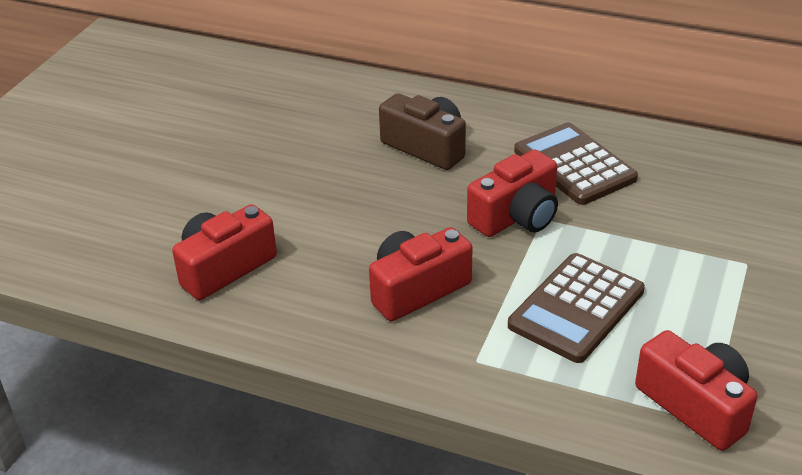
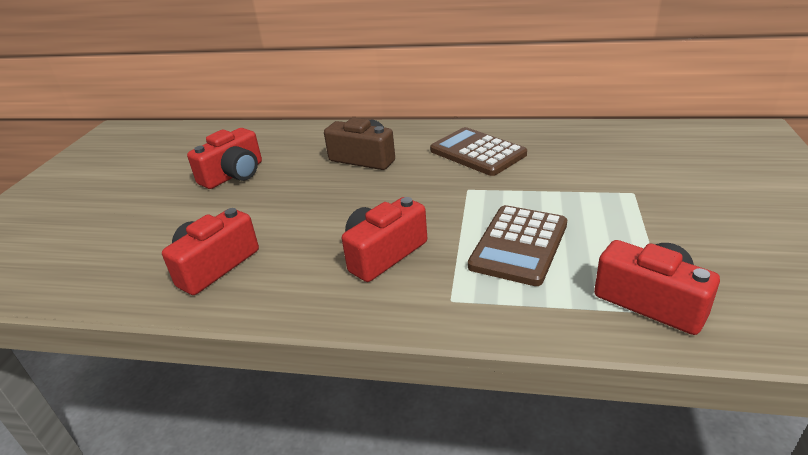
camera: 10 degrees left, 5 degrees down
(516, 216) = (447, 190): red camera -> red camera (234, 175)

